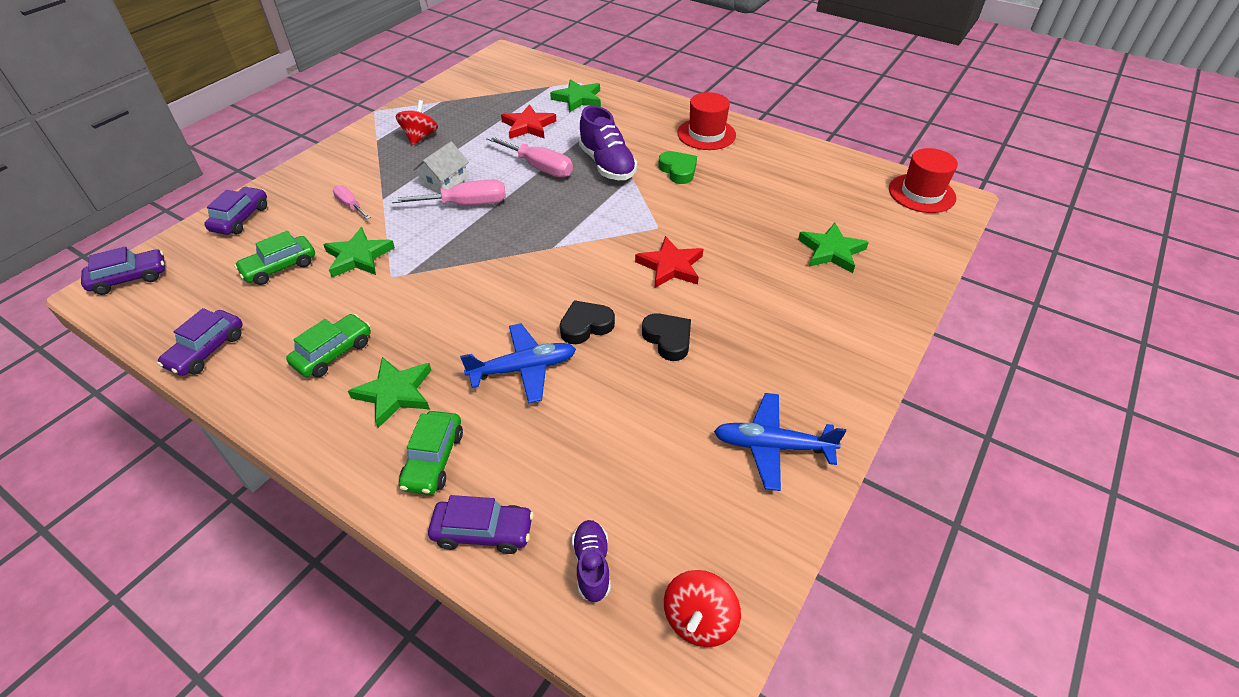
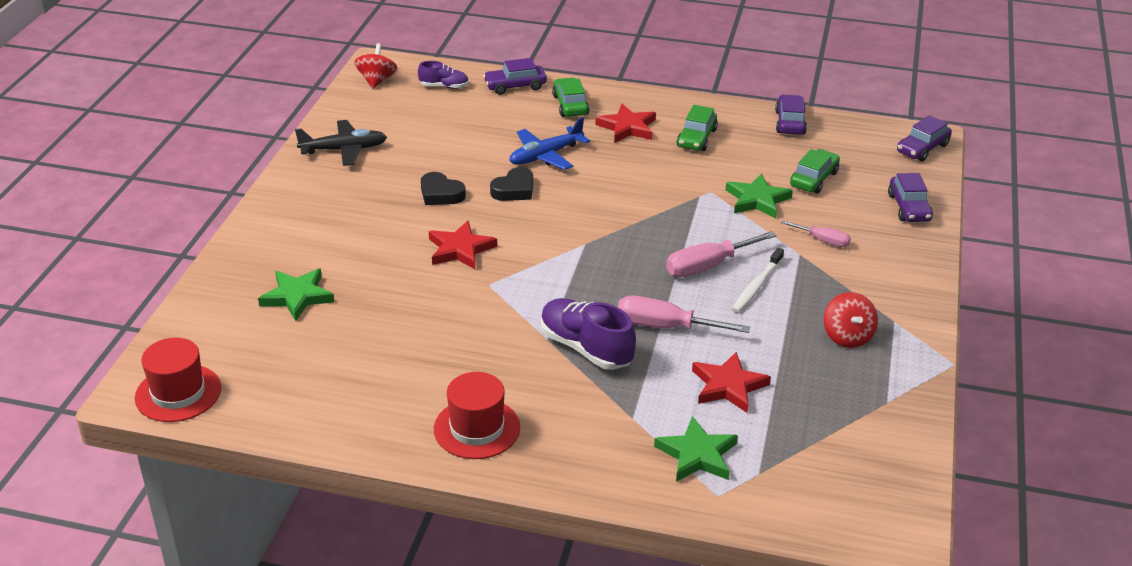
camera: 160 degrees right, 10 degrees down
(395, 393) = (627, 127): green star -> red star
(444, 181) = (756, 286): white house -> white toothbrush
(592, 565) = (444, 86): purple shoe -> purple shoe turned 60 degrees counterclockwise
(678, 170) = (494, 359): green heart -> none
(772, 446) = (344, 150): blue plane -> black plane

